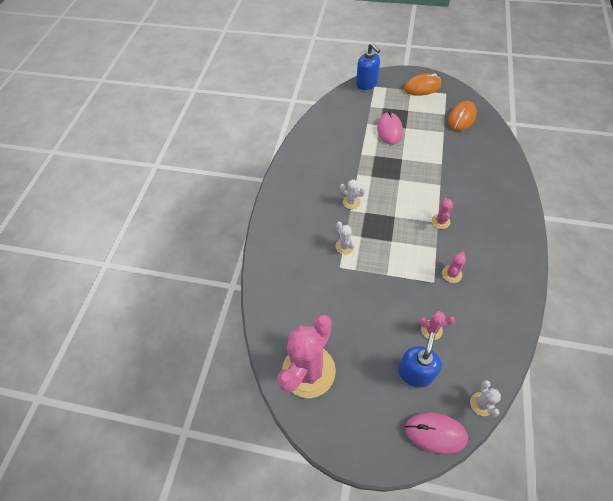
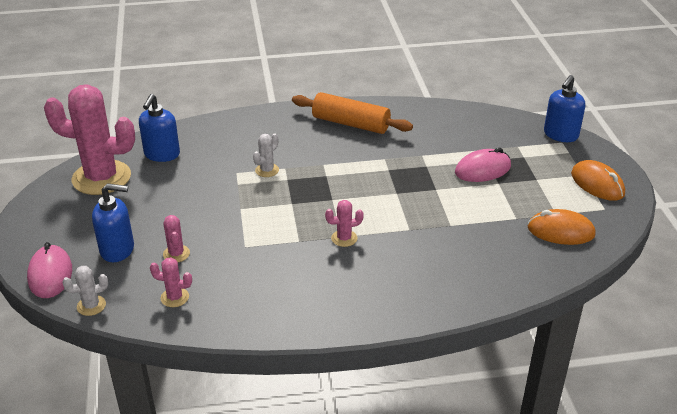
camera: 65 degrees right, 20 degrees down
(292, 316) = (162, 154): none -> blue soap dispenser
(306, 180) = (350, 124): none -> orange rolling pin
(351, 202) = (336, 162): white cactus -> none
(452, 274) = (263, 259): pink cactus -> pink cactus (175, 297)

